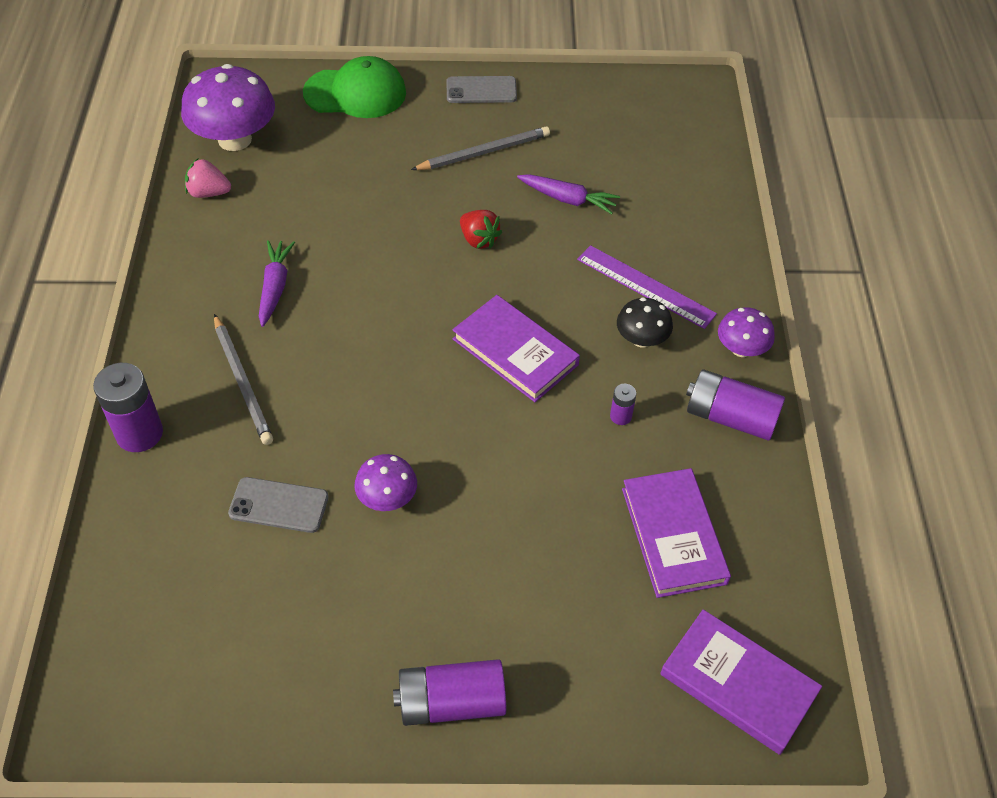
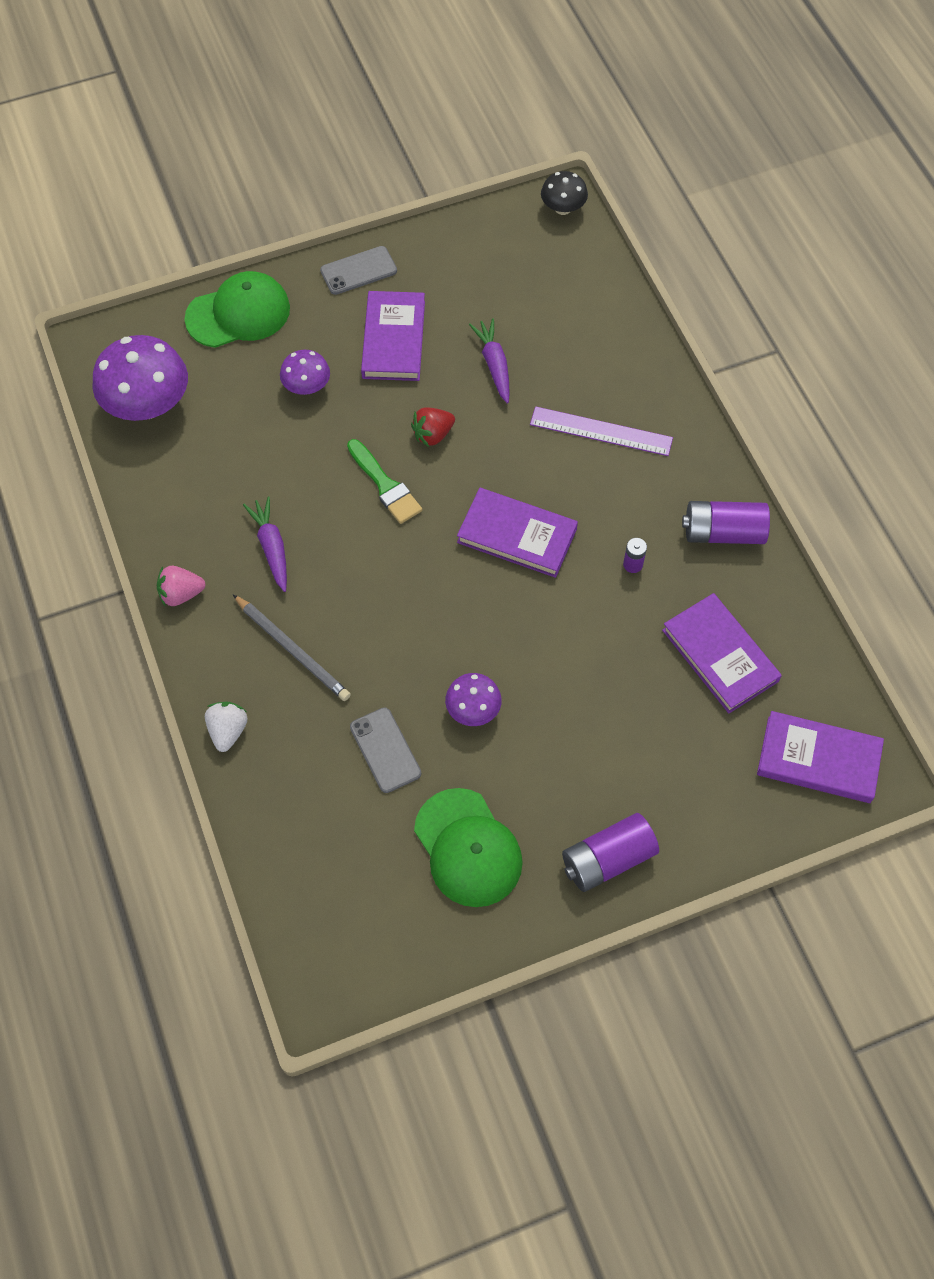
camera: 20 degrees left, 10 degrees up
(139, 433) = (228, 731): purple battery -> white strawberry
(208, 193) = (155, 471): pink strawberry -> pink strawberry (181, 594)
(279, 505) = (385, 750): grey phone -> grey phone turned 75 degrees clockwise
(309, 633) = (468, 848): none -> green cap
(410, 268) = (385, 485): none -> green brush
(479, 240) = (433, 435): red strawberry -> red strawberry turned 120 degrees clockwise
(484, 152) = (393, 339): grey pencil -> purple book
(568, 199) = (494, 364): purple carrot -> purple carrot turned 105 degrees counterclockwise
(641, 339) = (619, 485): black mushroom -> black mushroom (563, 208)
(741, 349) = (707, 464): purple mushroom -> purple mushroom (307, 386)

